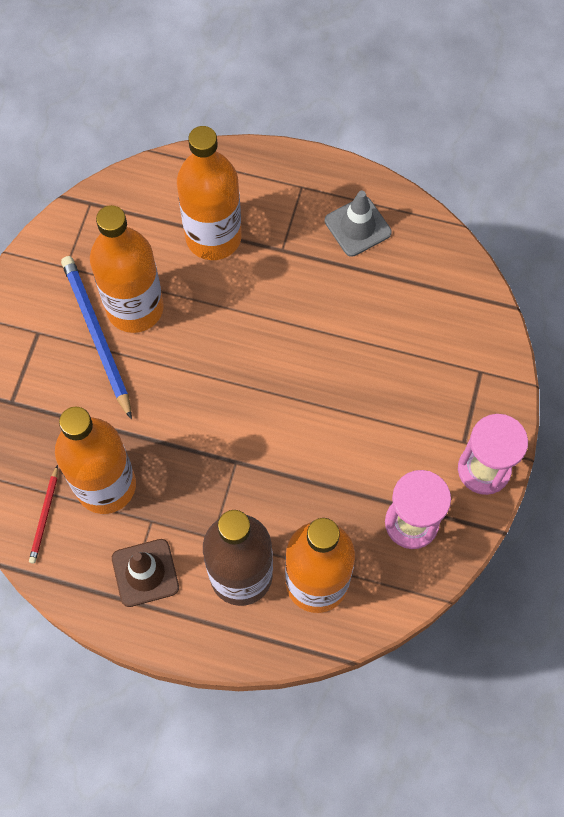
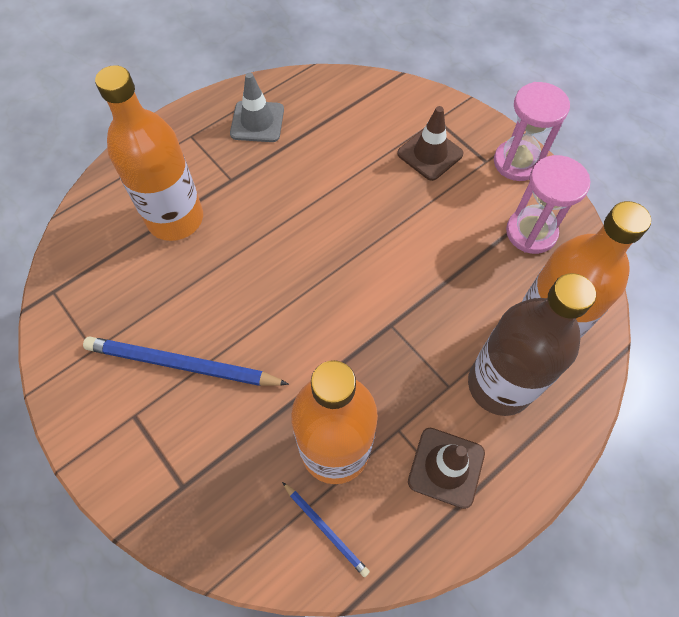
camera: 55 degrees left, 5 degrees down
(45, 516) = (326, 529): red pencil -> blue pencil
(135, 308) = (184, 317): orange bottle -> none
(434, 389) = (430, 154): none -> brown traffic cone

